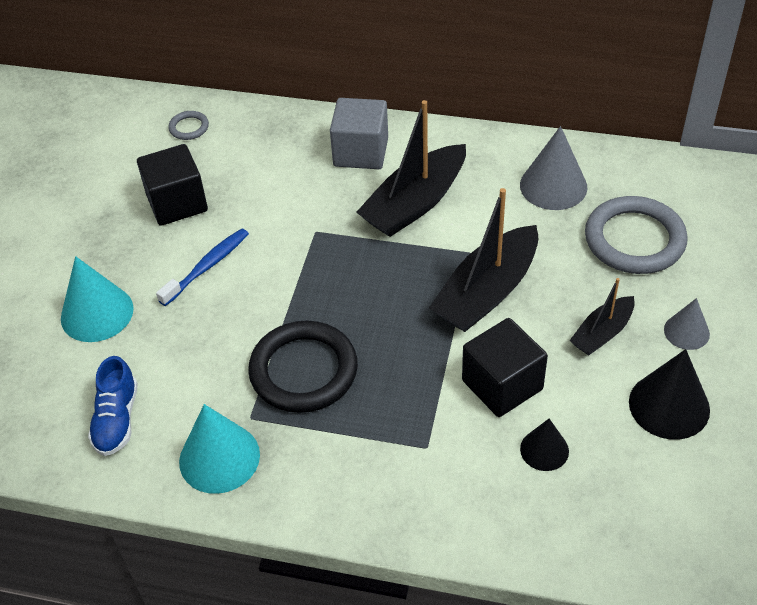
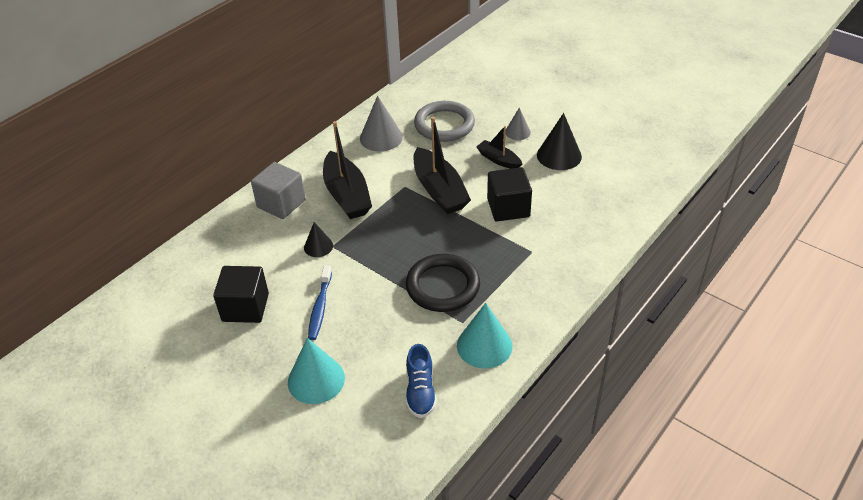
camera: 65 degrees left, 5 degrees down
(117, 419) = (420, 391): blue shoe -> blue shoe turned 60 degrees clockwise
(189, 127) = (174, 280): grey ring -> none
(207, 266) = (320, 307): blue toothbrush -> blue toothbrush turned 150 degrees counterclockwise
(544, 450) = (560, 208): black cone -> black cone (318, 246)
(602, 333) = (498, 160): black boat -> black boat turned 150 degrees clockwise

